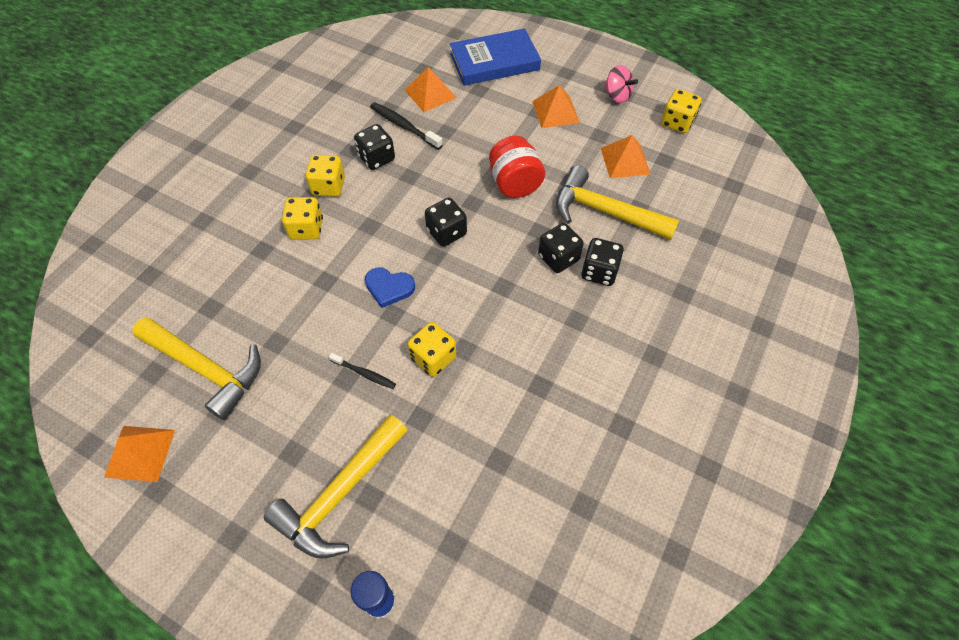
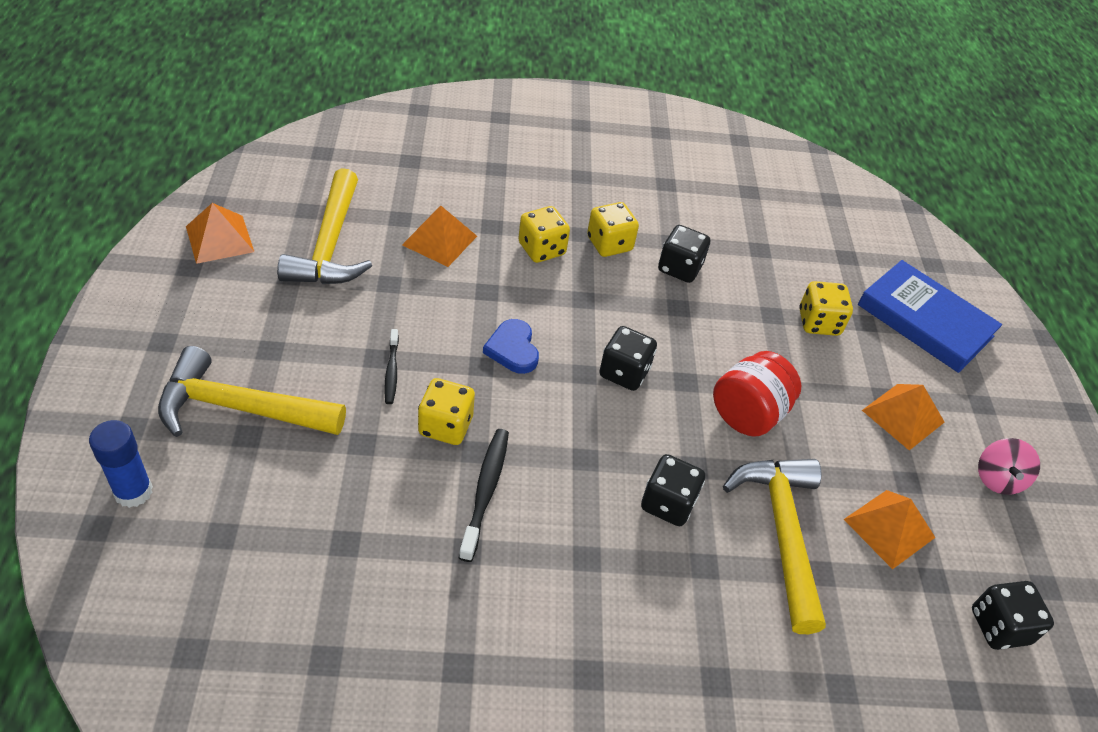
camera: 55 degrees right, 10 degrees down
(404, 126) = (745, 274): black toothbrush -> black toothbrush (485, 491)
(430, 93) = (815, 278): orange pyramid -> orange pyramid (440, 240)
(599, 272) = (678, 559): black dice -> black dice (999, 626)
(677, 123) = (1018, 574): yellow dice -> yellow dice (818, 322)

